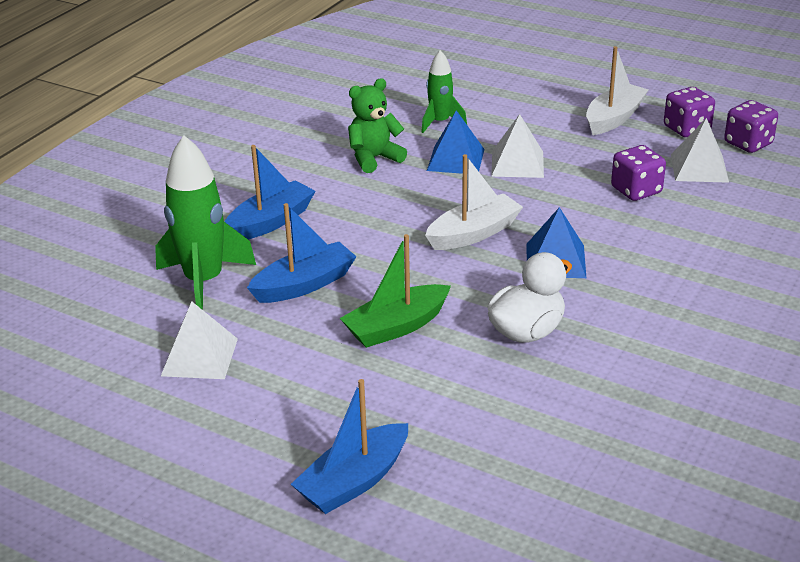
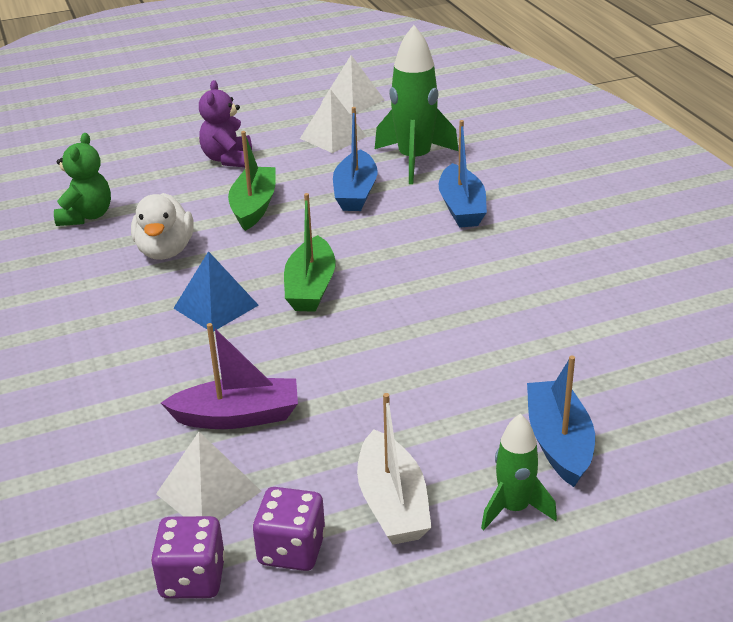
camera: 130 degrees right, 0 degrees up
(324, 401) = (228, 159): none -> purple teddy bear
(354, 481) = (155, 146): blue boat -> blue boat (558, 442)
(374, 158) = (507, 293): green teddy bear -> green teddy bear (86, 216)
(440, 122) = (537, 366): green rocket -> green rocket (514, 509)
(456, 160) = (445, 338): blue pyramid -> none
(474, 233) = (310, 287): white boat -> green boat
(517, 164) = (388, 371): white pyramid -> white pyramid (353, 101)
(636, 190) = (238, 416): purple dice -> purple boat

